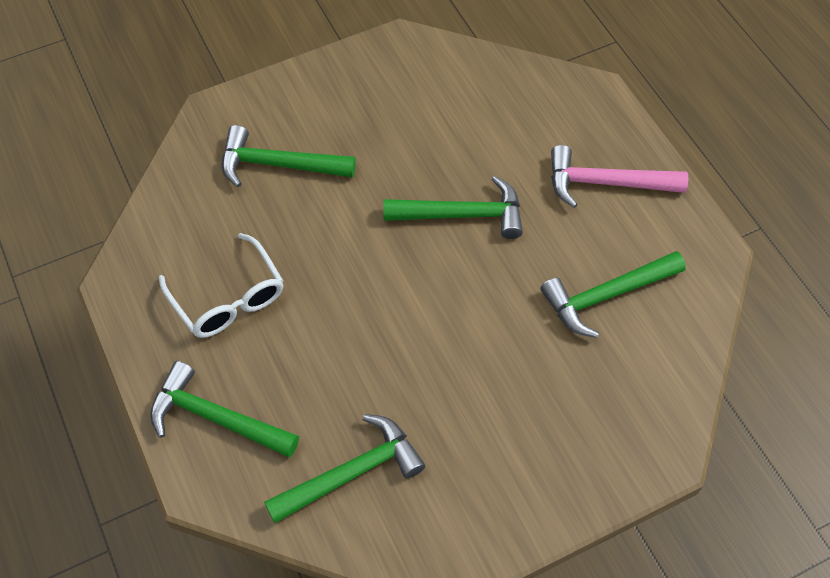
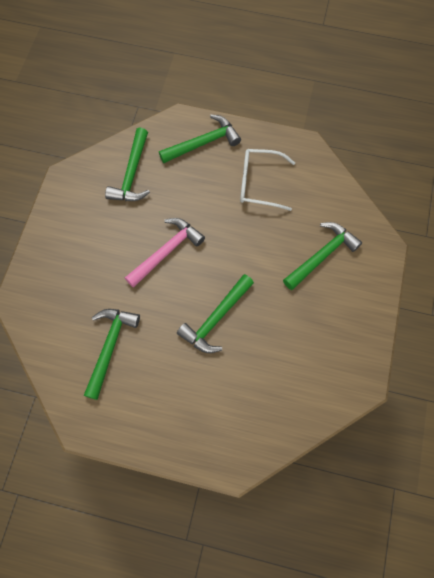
camera: 130 degrees right, 10 degrees up
(606, 183) = (171, 410): pink hammer -> pink hammer (166, 251)

